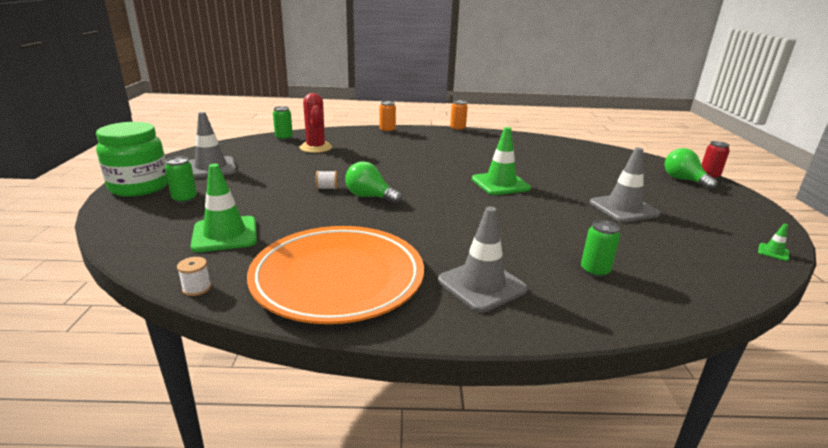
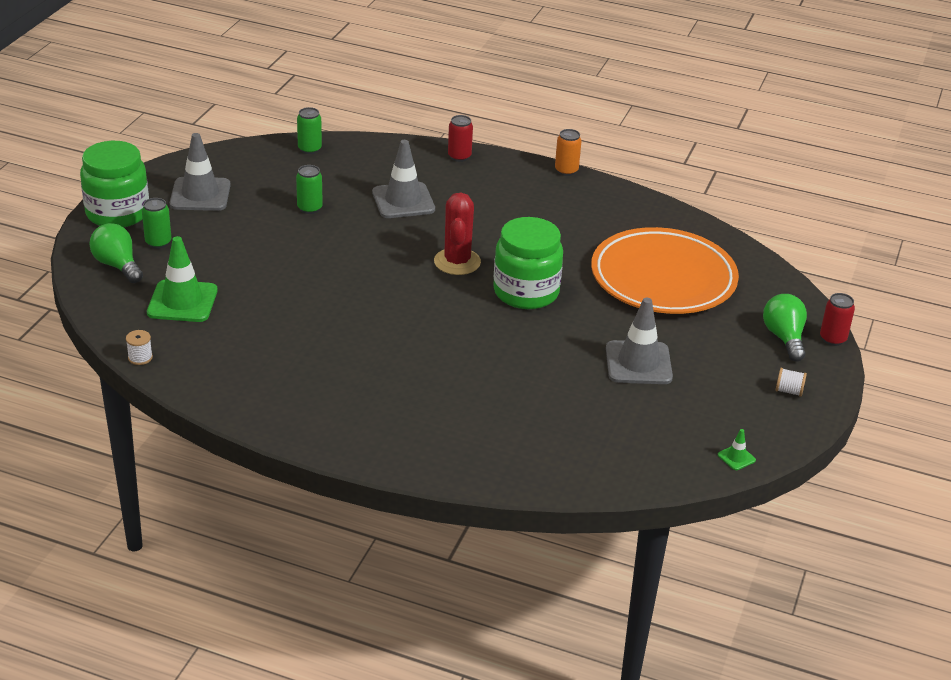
camera: 20 degrees right, 10 degrees up
(316, 148) = (340, 178): red cactus -> red cactus (457, 262)
(327, 188) = (314, 257): white spool -> white spool (789, 391)
(338, 279) = (261, 377): orange plate -> orange plate (663, 278)
(370, 197) = (354, 281): green light bulb -> green light bulb (117, 265)
(387, 130) = (459, 156): orange can -> red can
(481, 285) = (385, 415): grey traffic cone -> grey traffic cone (403, 201)
(500, 184) = (526, 292): green traffic cone -> green jar
(594, 271) = (509, 429): green can -> green can (309, 208)

